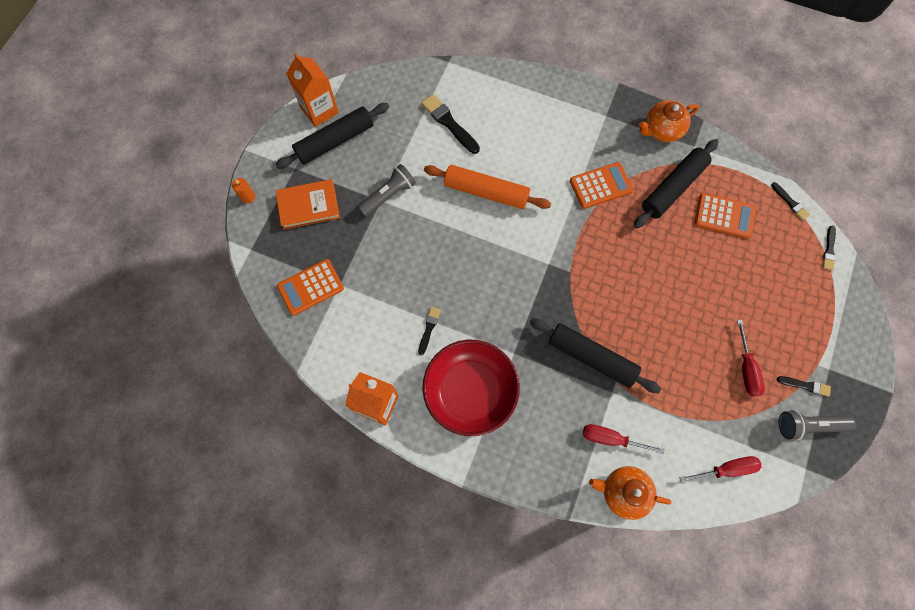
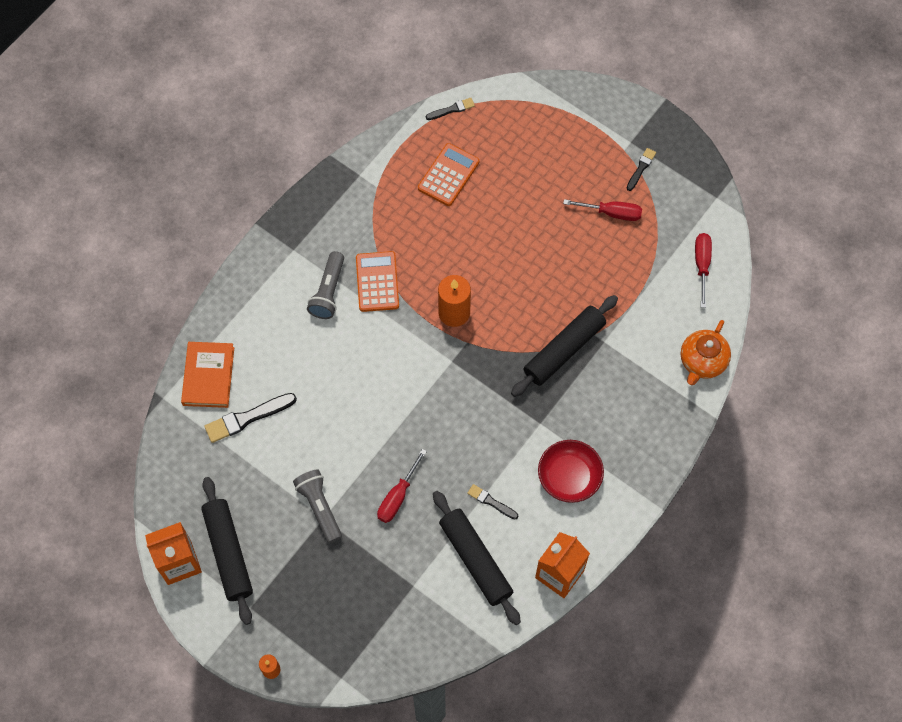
camera: 75 degrees left, 5 degrees down
(308, 206) = (305, 600): orange book -> orange book (208, 376)
(310, 287) = (408, 618): orange calculator -> none
(470, 391) = (569, 477): red bowl -> red bowl, size x0.65
(486, 192) = (348, 401): orange rolling pin -> none
(594, 254) = (454, 312): none -> orange candle
(611, 439) = (649, 357): red screwdriver -> red screwdriver (398, 496)
(662, 130) = (330, 200): orange teapot -> none
(673, 188) = (402, 212): black rolling pin -> black rolling pin (476, 560)
(807, 425) = (678, 181): grey flashlight -> grey flashlight (328, 292)
(829, 250) = (512, 95): black brush -> none

